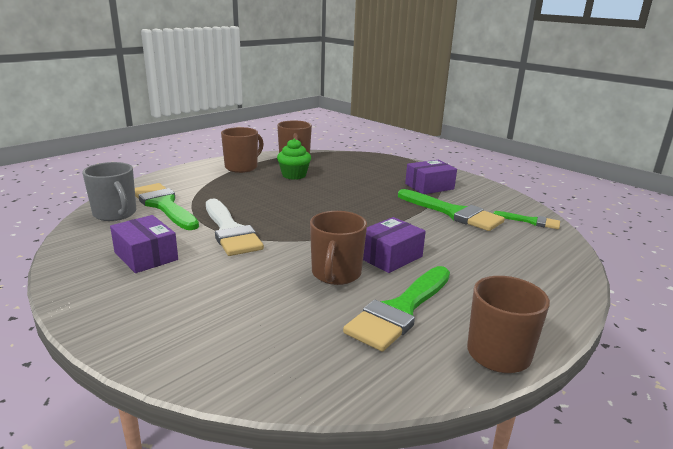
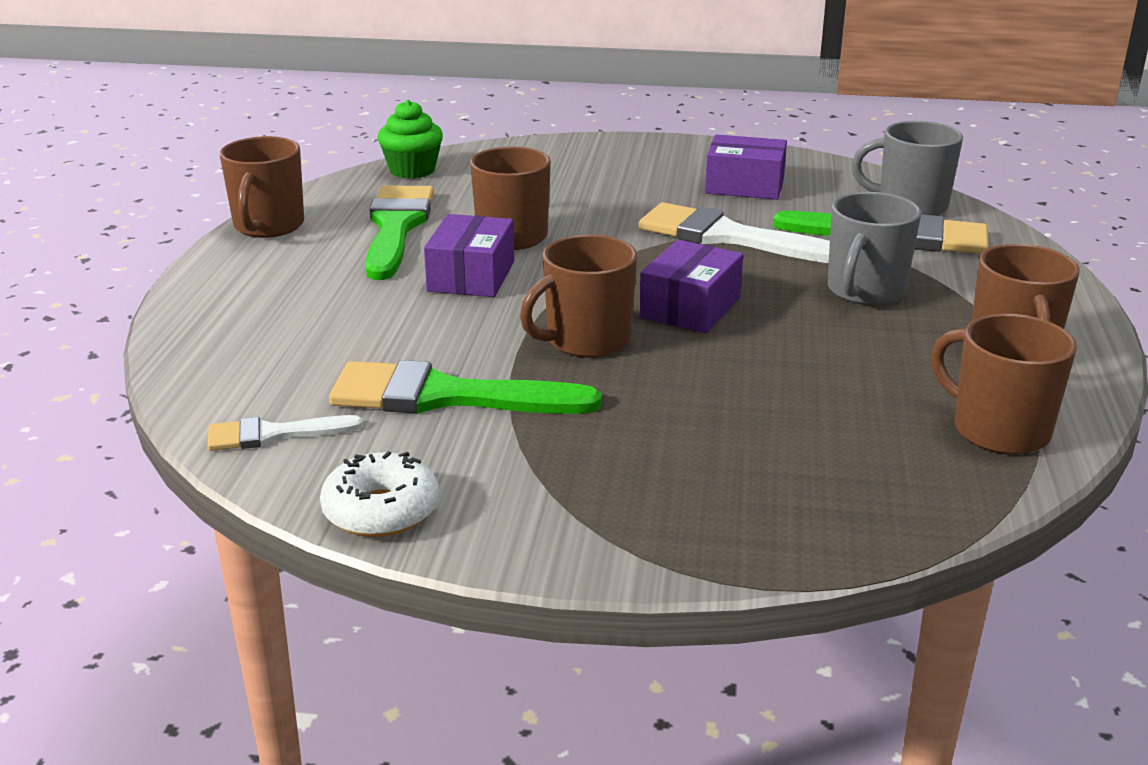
camera: 145 degrees right, 5 degrees up
(236, 193) = (865, 291): none -> grey mug
(294, 175) = (879, 373): green cupcake -> green cupcake (412, 170)
(375, 212) = (586, 341): none -> brown mug
(429, 186) = (566, 463): purple box -> purple box (690, 307)
(499, 193) = (381, 511): none -> white donut
(531, 221) = (274, 434): green brush -> white brush

